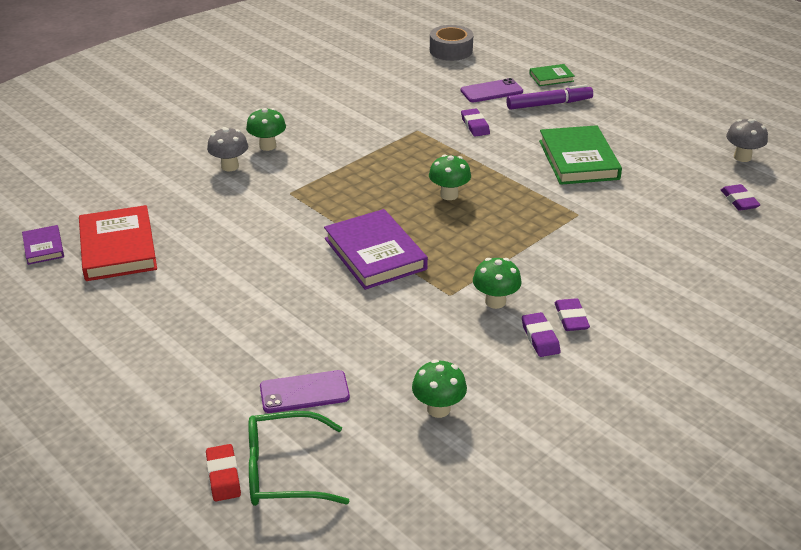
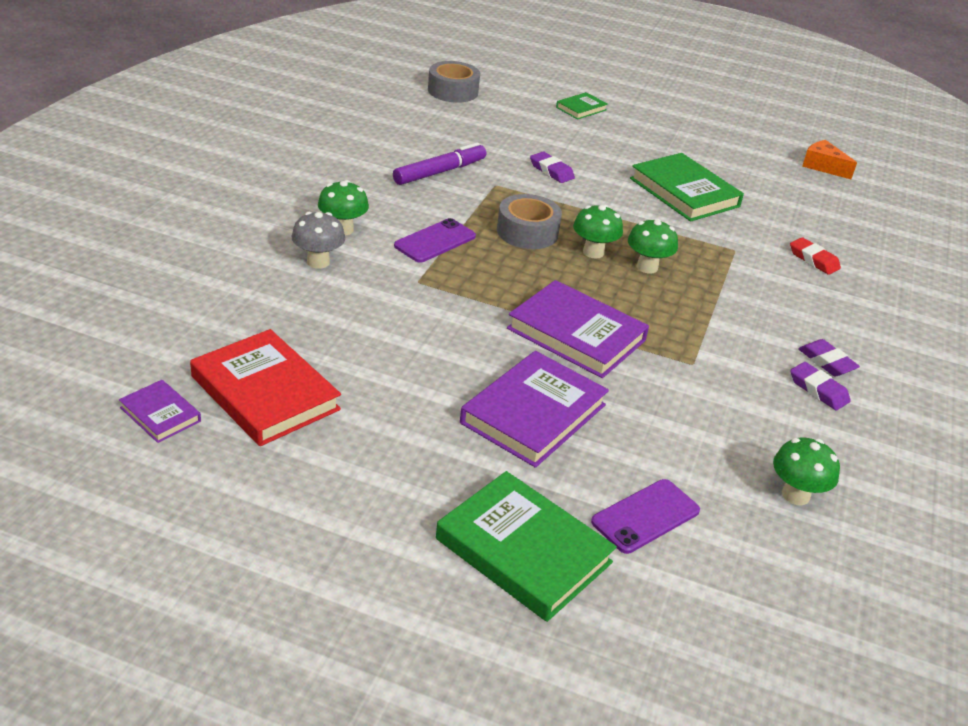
camera: 30 degrees left, 0 degrees up
(196, 390) = (523, 551): none -> green book
(223, 476) = (649, 647): red eraser -> red eraser (813, 260)
(283, 471) = (708, 619): green glasses -> none
(288, 303) = (533, 414): none -> purple book
(409, 170) = (527, 232): none -> grey tape
(491, 91) = (535, 131): purple phone -> purple phone (435, 241)
(495, 301) = (742, 361): green mushroom -> green mushroom (647, 267)
(549, 104) = (604, 137): purple marker -> purple marker (440, 172)
(739, 201) = (859, 210): purple eraser -> none
(742, 157) = (823, 166): grey mushroom -> orange cheese

